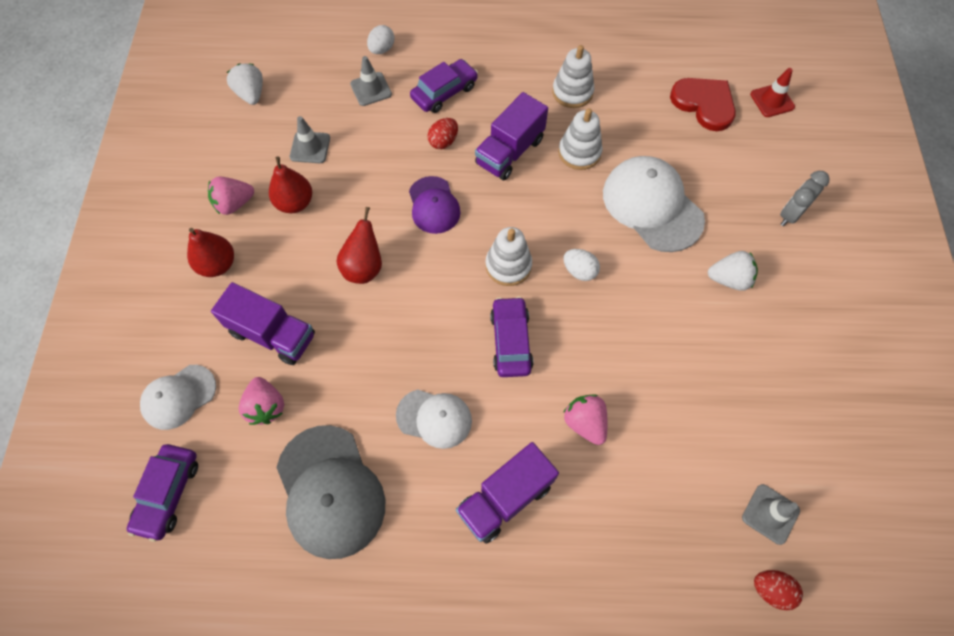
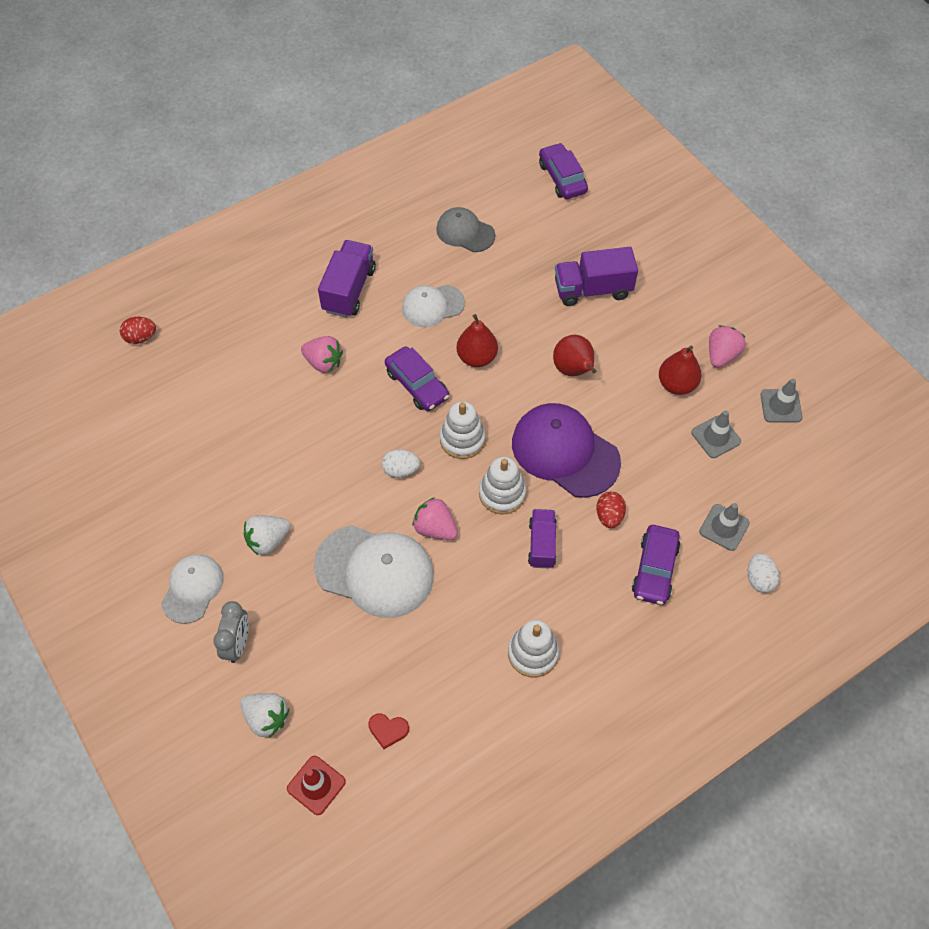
camera: 145 degrees right, 5 degrees down
(178, 397) = (613, 222): white cap -> white cap (192, 589)
(217, 265) = (682, 307): red pear -> red pear (477, 357)
(251, 94) = (820, 452): white strawberry -> white strawberry (267, 718)
(266, 406) = (551, 249): pink strawberry -> pink strawberry (435, 528)
(330, 491) = (465, 232): grey cap -> grey cap, size x0.60
(434, 205) = (565, 452): purple cap -> purple cap, size x1.67
(510, 152) = (542, 544): purple truck -> purple truck, size x0.66
(579, 152) = (477, 585): white stacking toy -> white stacking toy (502, 494)
(704, 104) = (388, 730): red heart -> red heart, size x0.47
(770, 514) = (158, 381): grey traffic cone -> grey traffic cone (781, 406)

